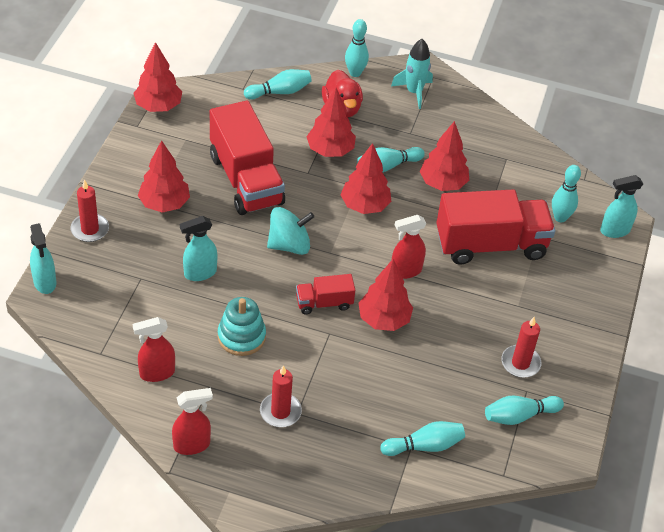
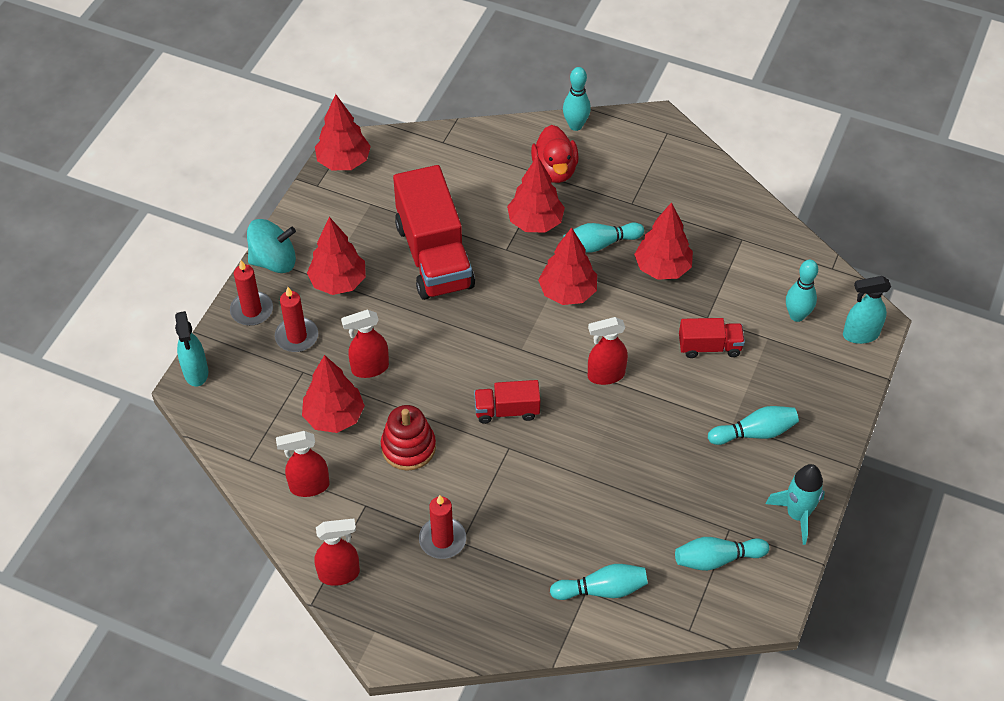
camera: 10 degrees right, 5 degrees up
(200, 273) = (369, 368): turquoise spray bottle -> red spray bottle
(241, 337) = (408, 447): turquoise stacking toy -> red stacking toy
(280, 92) = (485, 147): turquoise bowling pin -> turquoise bowling pin (754, 433)
(289, 245) = (475, 338): turquoise spinning top -> turquoise spinning top (274, 261)
(384, 320) = (573, 434): red tree -> red tree (334, 417)
(414, 92) = (642, 151): turquoise rocket -> turquoise rocket (797, 515)
(490, 245) = (709, 347): red truck -> red truck, size x0.49
(520, 363) = (726, 495): red candle -> red candle (297, 336)

